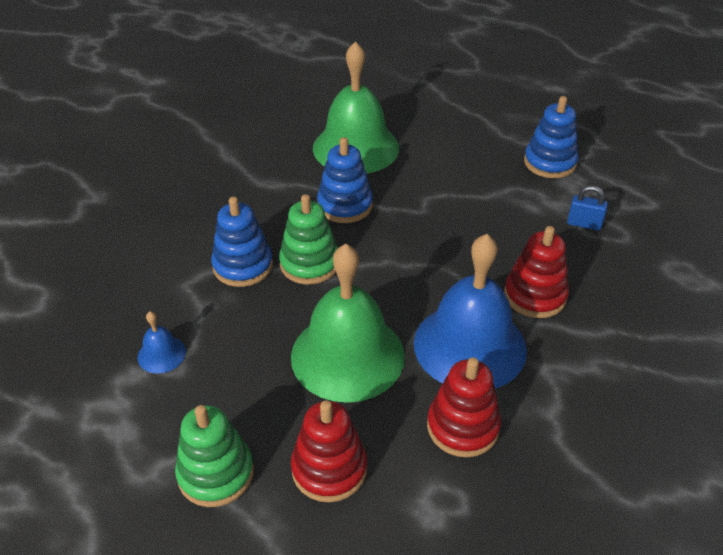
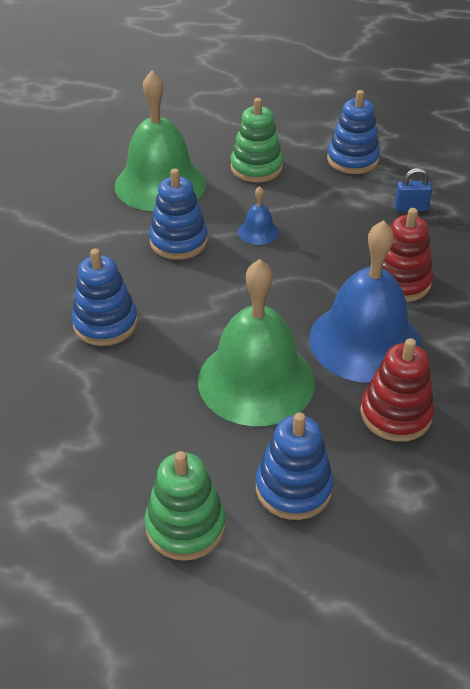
camera: 20 degrees left, 0 degrees up
(161, 354) = (66, 430): blue bell -> blue bell (258, 232)
(309, 264) = (173, 305): green stacking toy -> green stacking toy (256, 168)
(329, 469) = (293, 488): red stacking toy -> blue stacking toy

